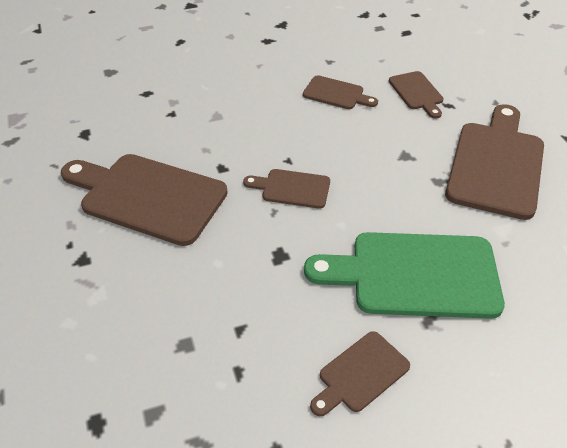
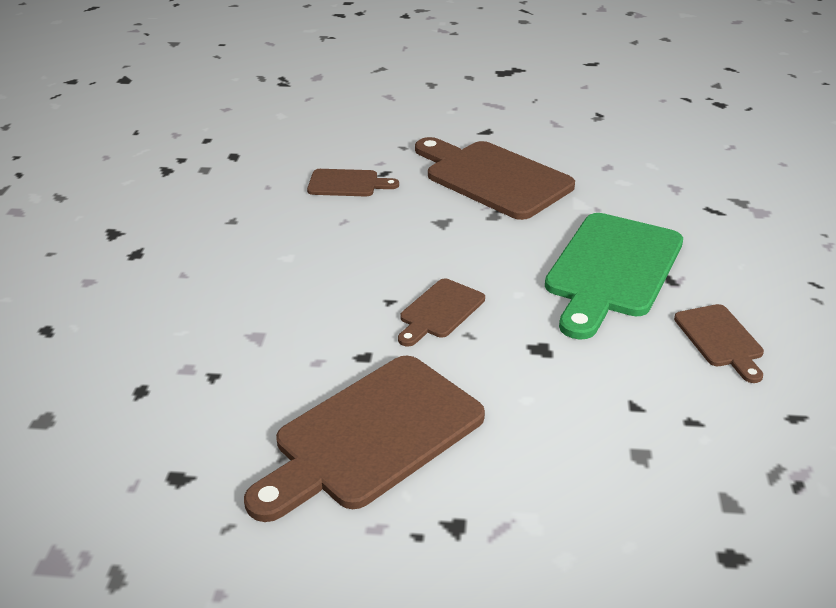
camera: 65 degrees left, 10 degrees down
(336, 94) = (299, 234): brown cutting board -> none

